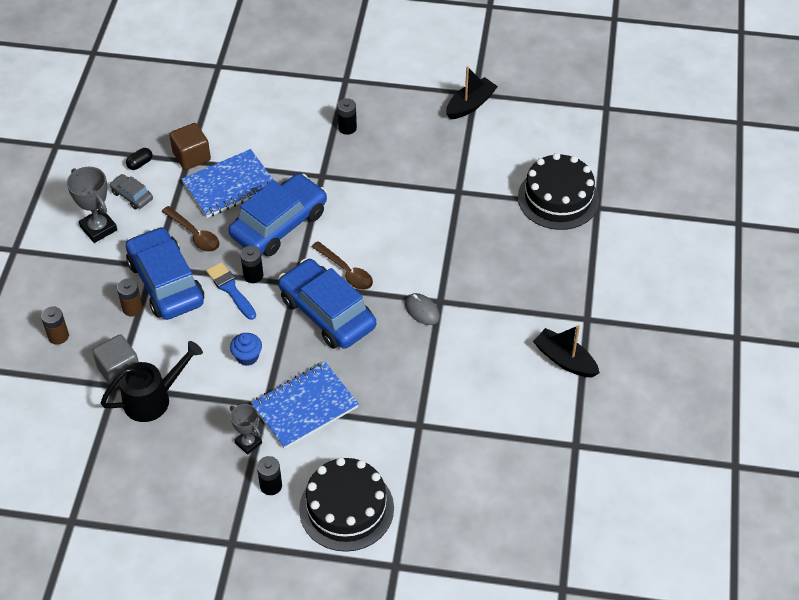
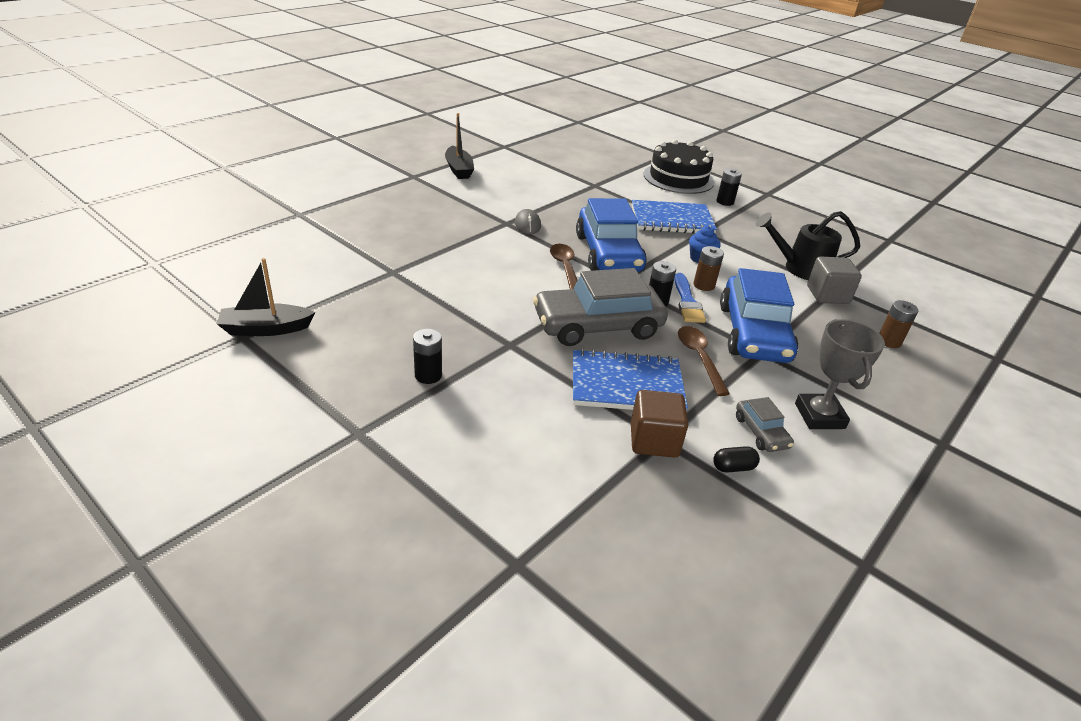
camera: 150 degrees left, 15 degrees down
(132, 308) = (799, 329): brown battery -> brown battery (704, 285)
(248, 443) = (729, 222): grey trophy -> none
(279, 224) = (598, 326): blue car -> grey car
(558, 198) = (319, 231): black cake -> none

